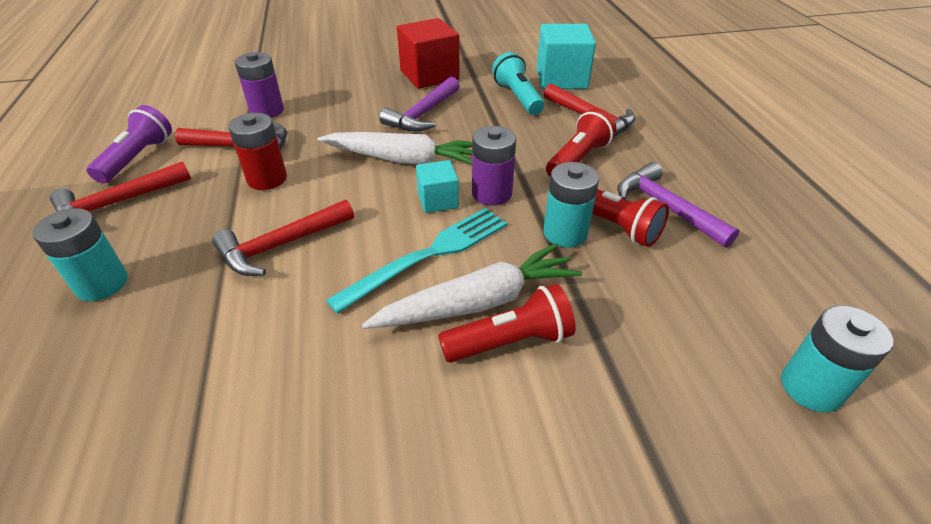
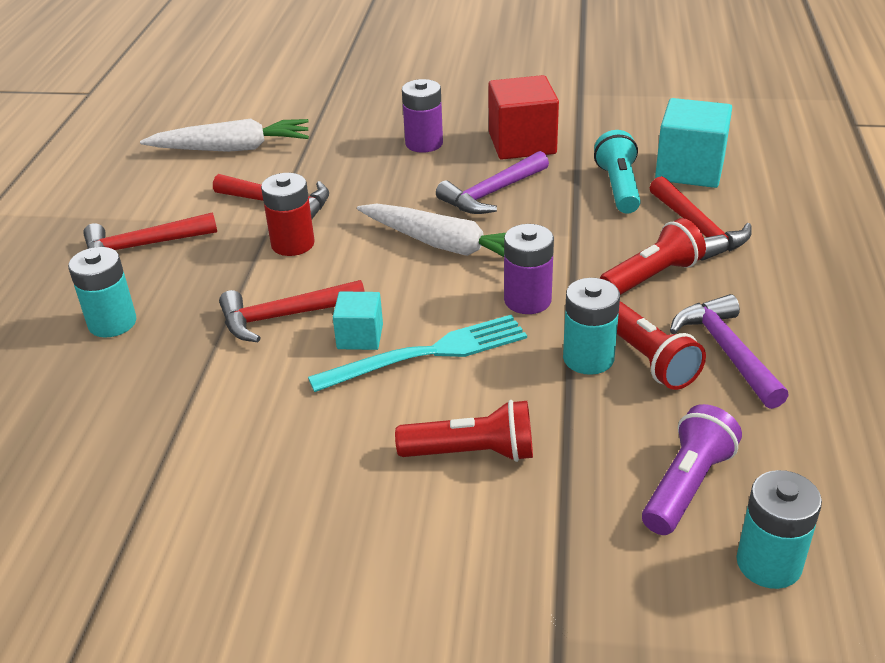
camera: 20 degrees right, 5 degrees down
(137, 158) = (171, 201): purple flashlight -> purple flashlight (686, 485)
(267, 111) = (317, 164): purple battery -> purple battery (424, 143)
(438, 200) = (463, 298): turquoise cube -> turquoise cube (360, 336)
(479, 302) = (458, 410): white carrot -> white carrot (232, 148)

